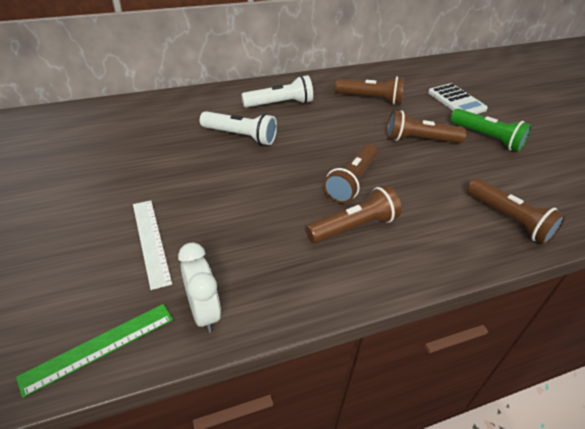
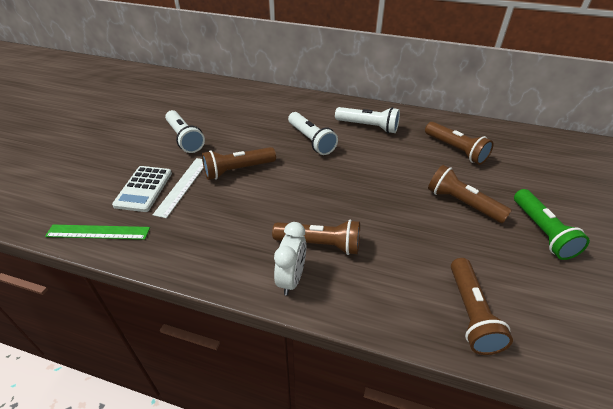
camera: 40 degrees right, 0 degrees up
(91, 189) = (185, 138): none -> white flashlight
(203, 312) = (165, 245): white clock -> white clock (291, 279)
(351, 182) = (357, 210): brown flashlight -> brown flashlight (238, 170)
(456, 101) = (549, 184): white calculator -> white calculator (143, 189)

